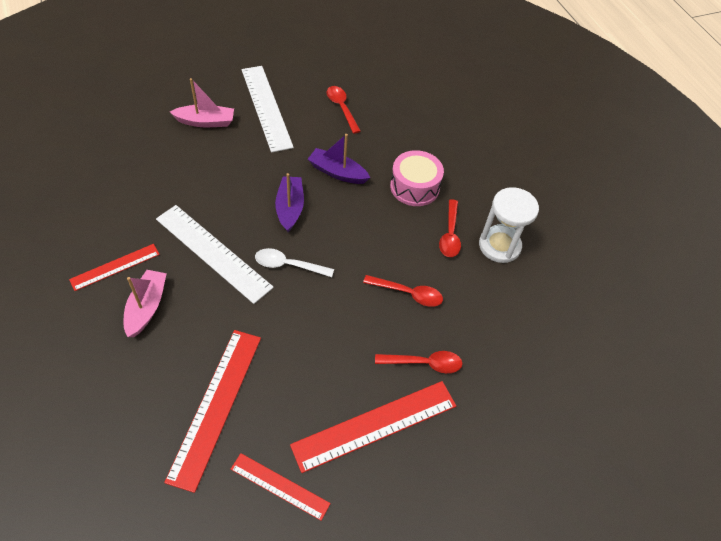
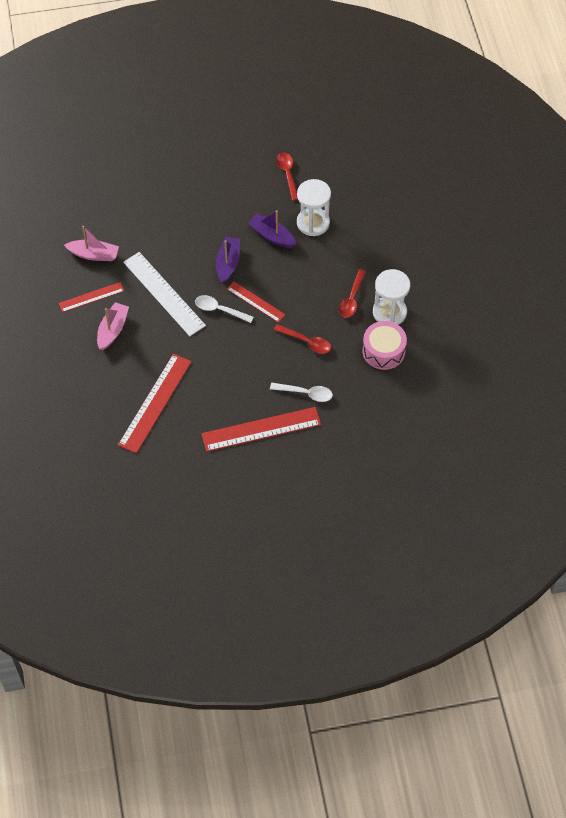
camera: 15 degrees right, 5 degrees up
(205, 122) = (169, 178): pink boat -> pink boat (94, 254)
(266, 107) = (222, 168): white ruler -> none
(280, 486) = (191, 457): red ruler -> red ruler (256, 302)
(382, 155) = (313, 223): none -> white hourglass
(414, 187) = (333, 255): pink drum -> pink drum (383, 351)
(424, 363) = (305, 393): red spoon -> white spoon

